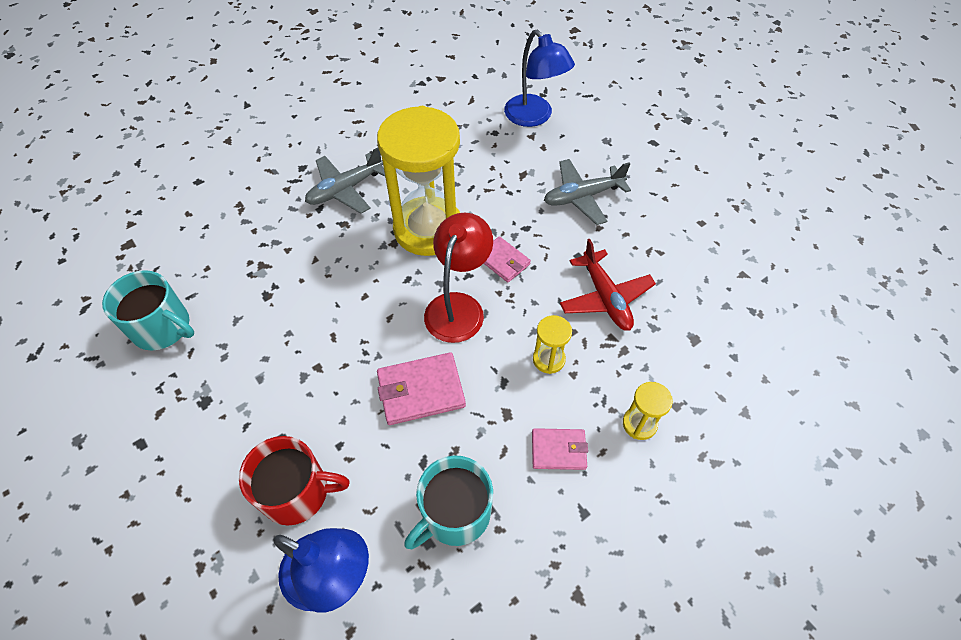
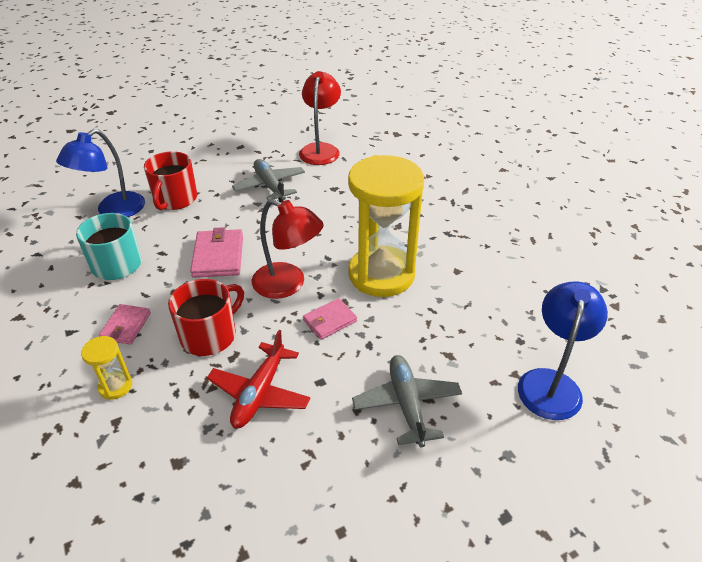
camera: 100 degrees right, 15 degrees down
(163, 327) = (321, 149): turquoise mug -> red lamp
(345, 189) = (438, 228): grey plane -> grey plane (270, 186)
(534, 117) = (551, 383): blue lamp -> blue lamp turned 135 degrees clockwise
(548, 359) = (210, 335): yellow hourglass -> red mug
(605, 297) = (260, 393): red plane -> red plane turned 60 degrees counterclockwise

